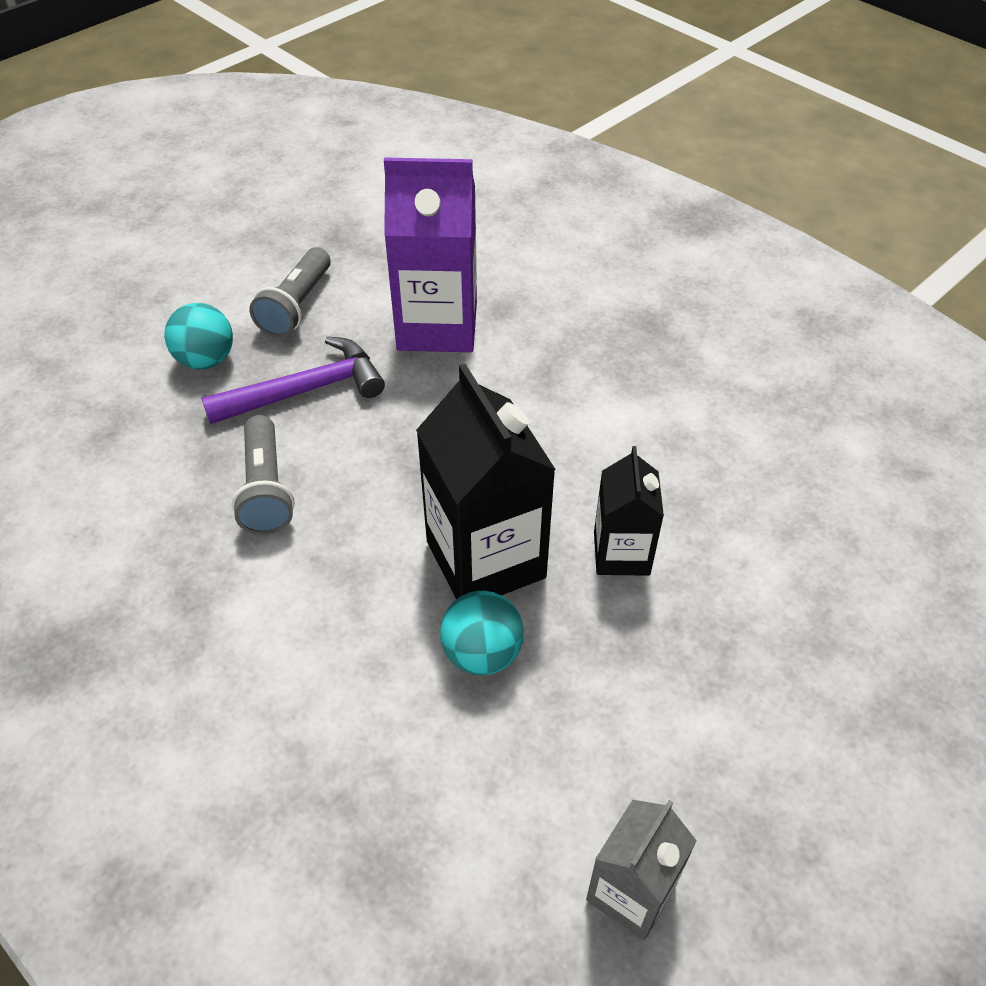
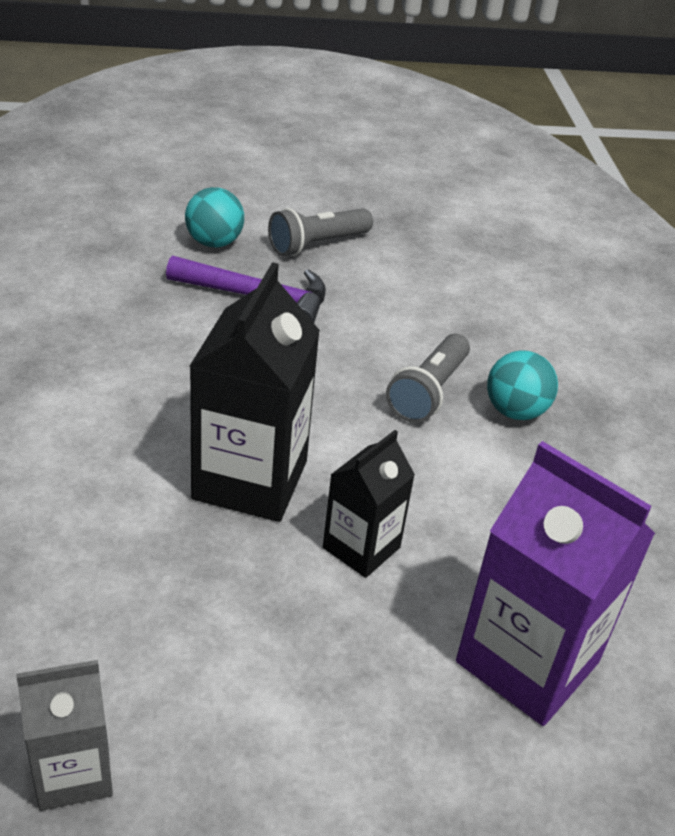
camera: 35 degrees right, 10 degrees down
(266, 489) = (155, 339): grey flashlight -> grey flashlight (428, 392)
(437, 326) = (407, 313): purple carton -> purple carton (527, 662)
(482, 653) = (170, 536): turquoise ball -> turquoise ball (515, 411)

